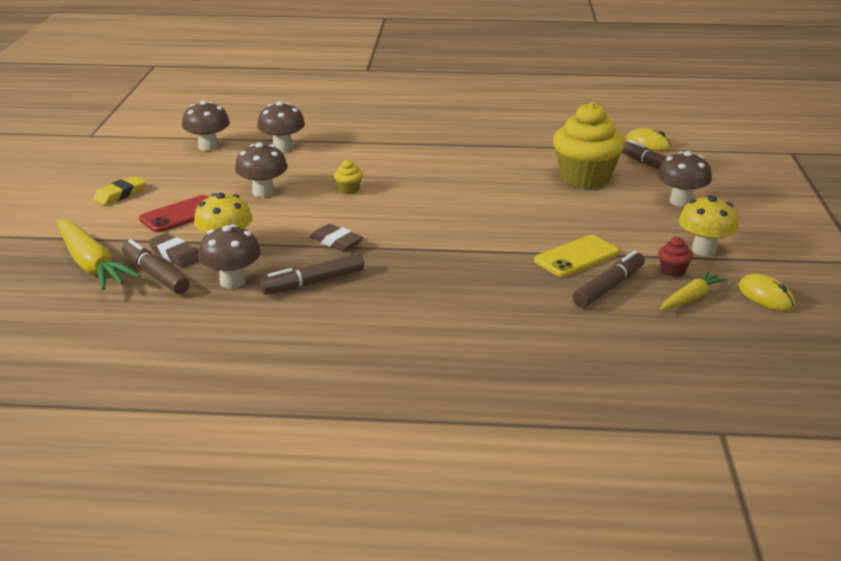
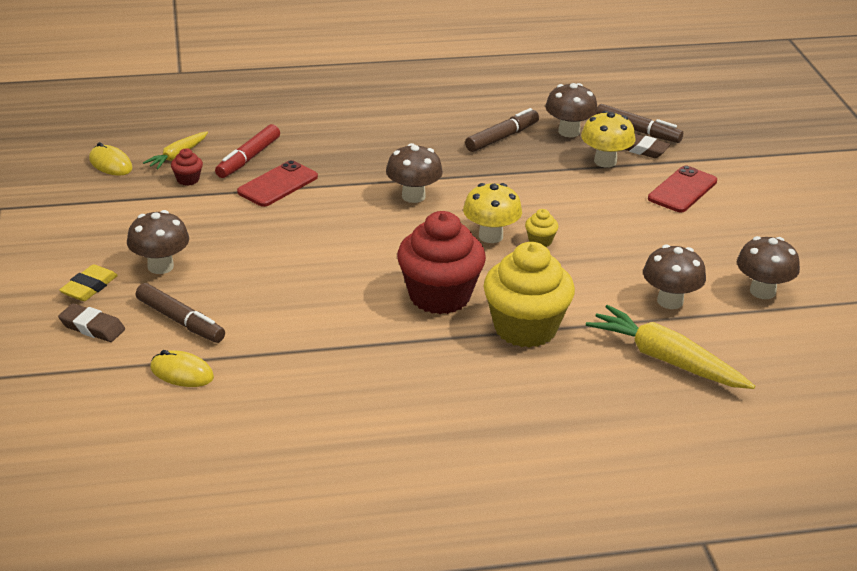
camera: 165 degrees right, 5 degrees up
(91, 265) = (700, 134): yellow carrot -> yellow carrot (666, 360)
(120, 194) = (771, 207): yellow eraser -> yellow eraser (89, 287)
(263, 192) = (628, 227): brown mushroom -> brown mushroom (413, 196)
(336, 242) = (509, 176): brown eraser -> brown eraser (92, 327)
(453, 164) = (439, 296): none -> red cupcake
(576, 257) = (278, 184): yellow phone -> red phone
(585, 178) = (271, 291): yellow cupcake -> yellow cupcake (525, 328)
(609, 287) = (248, 158): brown marker -> red marker
(704, 250) = (152, 205): yellow mushroom -> yellow mushroom (490, 236)

